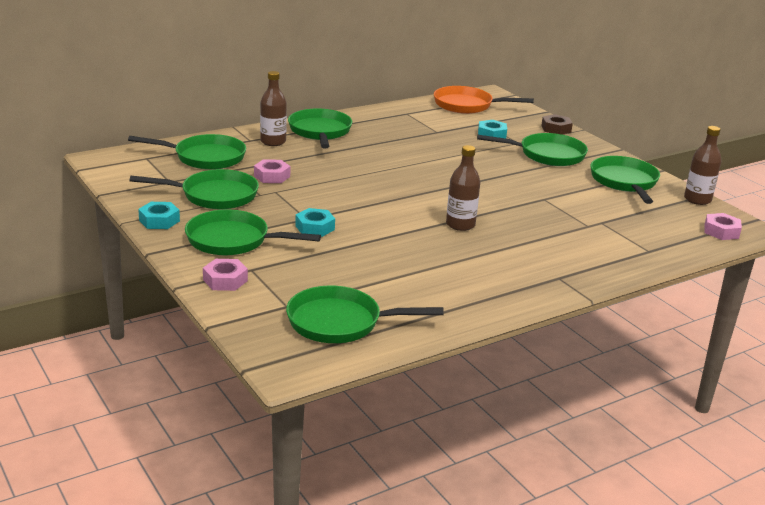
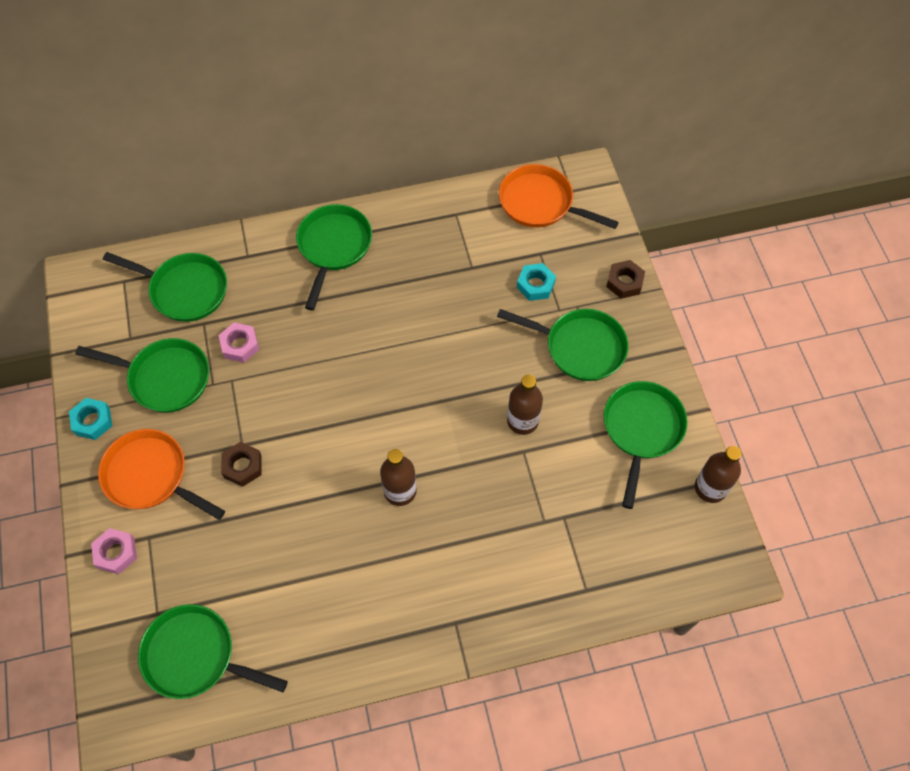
camera: 20 degrees right, 35 degrees up
(233, 240) = (151, 476): green pan -> orange pan
(273, 142) = (271, 264): brown bottle -> brown bottle (522, 421)
(315, 228) = (242, 466): turquoise nut -> brown nut
(721, 231) = (697, 566): pink nut -> none

